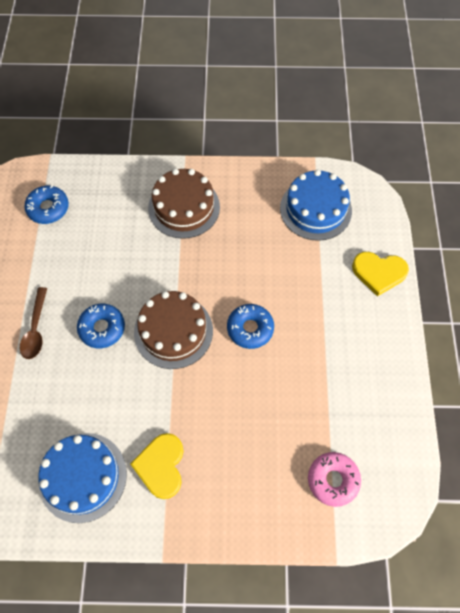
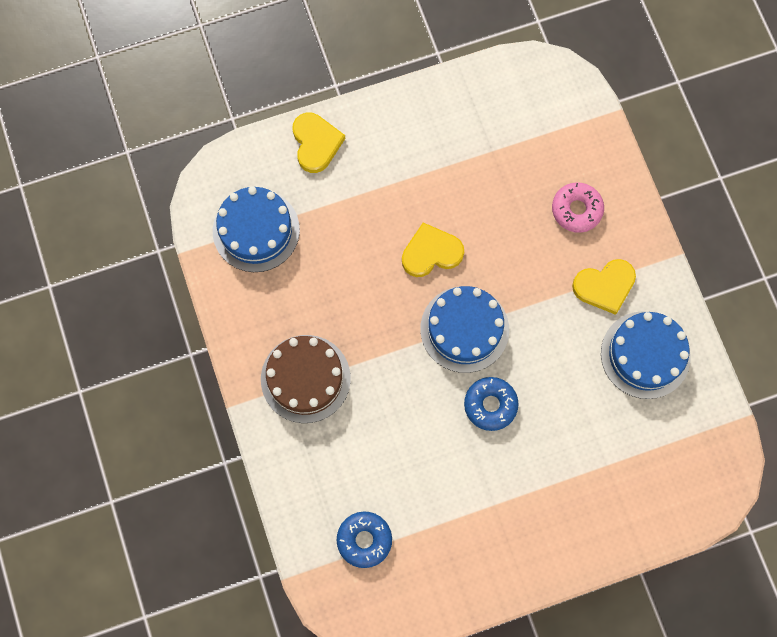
camera: 110 degrees left, 10 degrees up
(36, 329) = (519, 476): brown spoon -> none
(173, 331) = (464, 329): brown cake -> blue cake
(250, 328) = (431, 252): blue donut -> yellow heart
(333, 480) = (552, 130): pink donut -> pink donut (576, 210)

